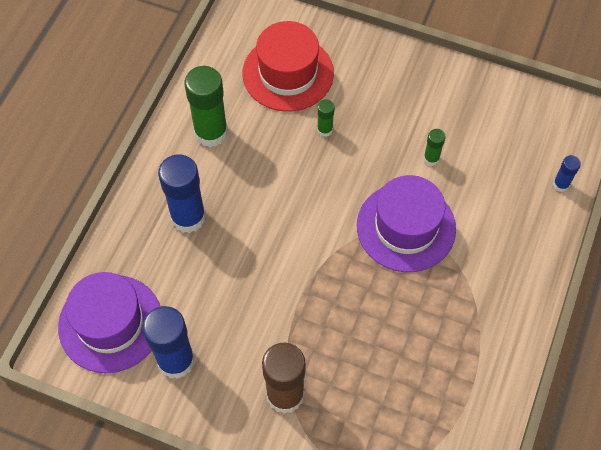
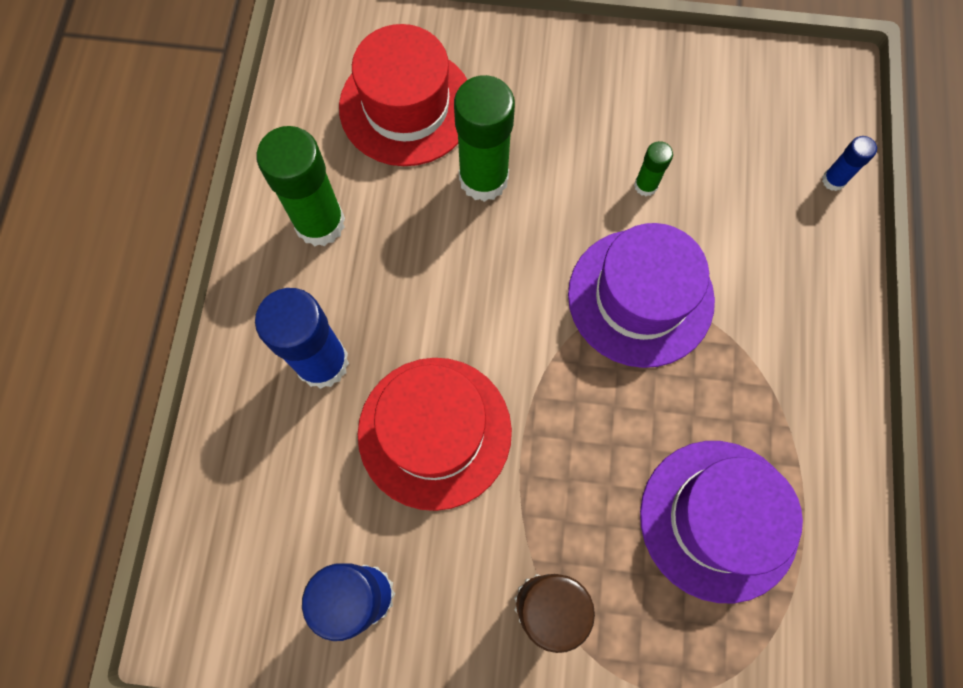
camera: 15 degrees left, 10 degrees up
(110, 323) = (251, 562): purple hat -> purple hat (718, 519)
(247, 276) = (434, 432): none -> red hat
(325, 130) = (483, 179): green glue stick -> green glue stick, size x2.10

